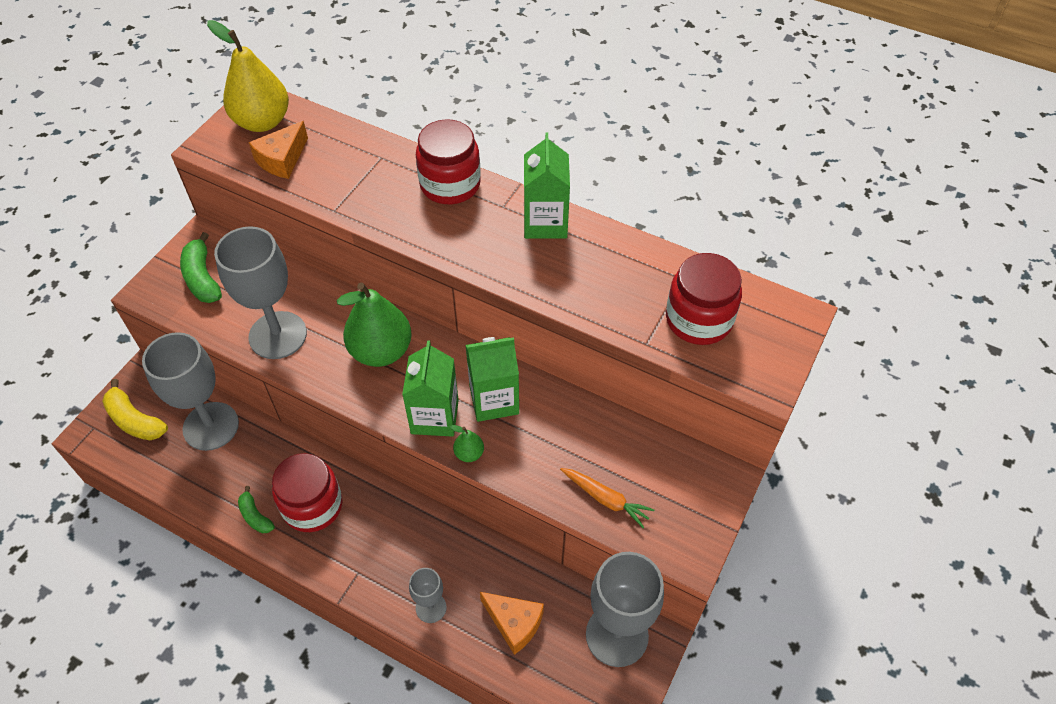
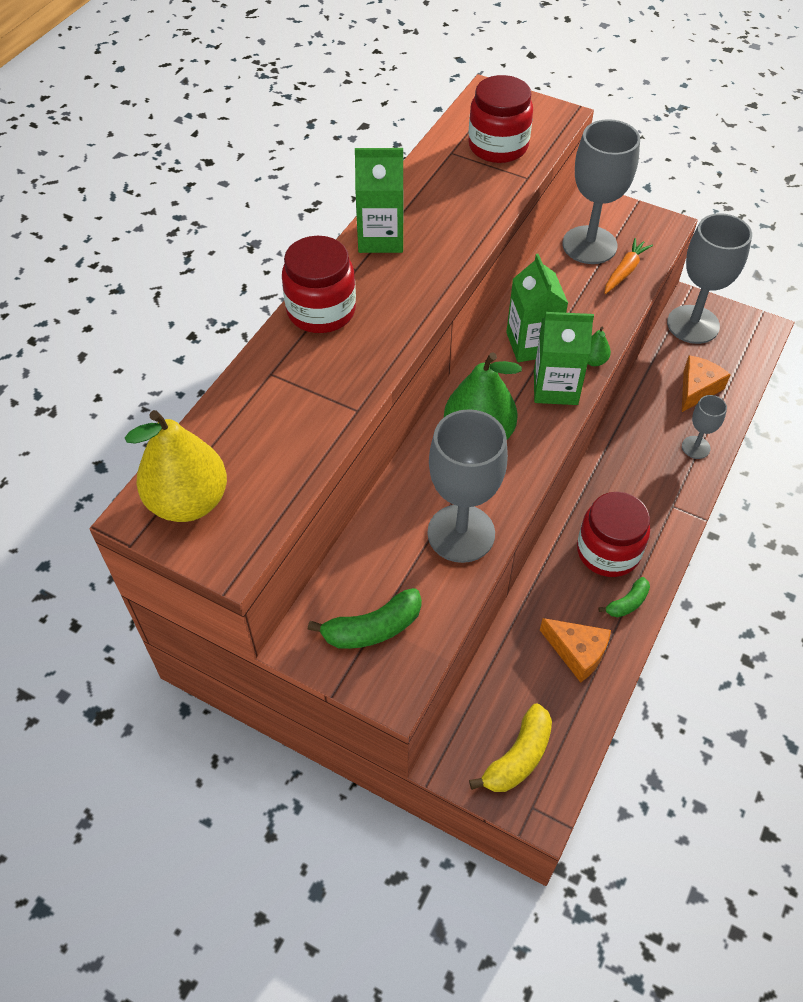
camera: 90 degrees left, 0 degrees up
(211, 426) = (520, 667): grey goblet -> grey goblet (589, 245)
(282, 159) = (265, 470): orange cheese -> orange cheese (577, 652)

